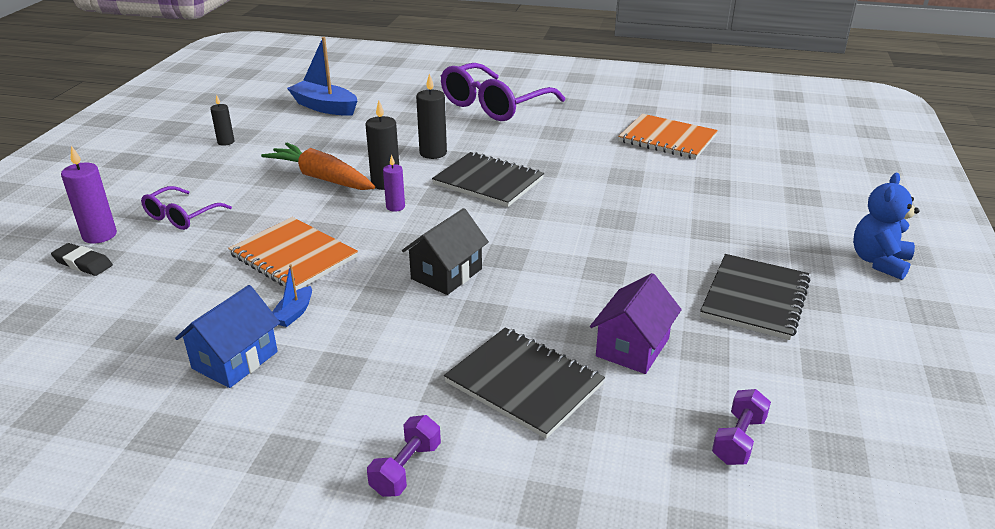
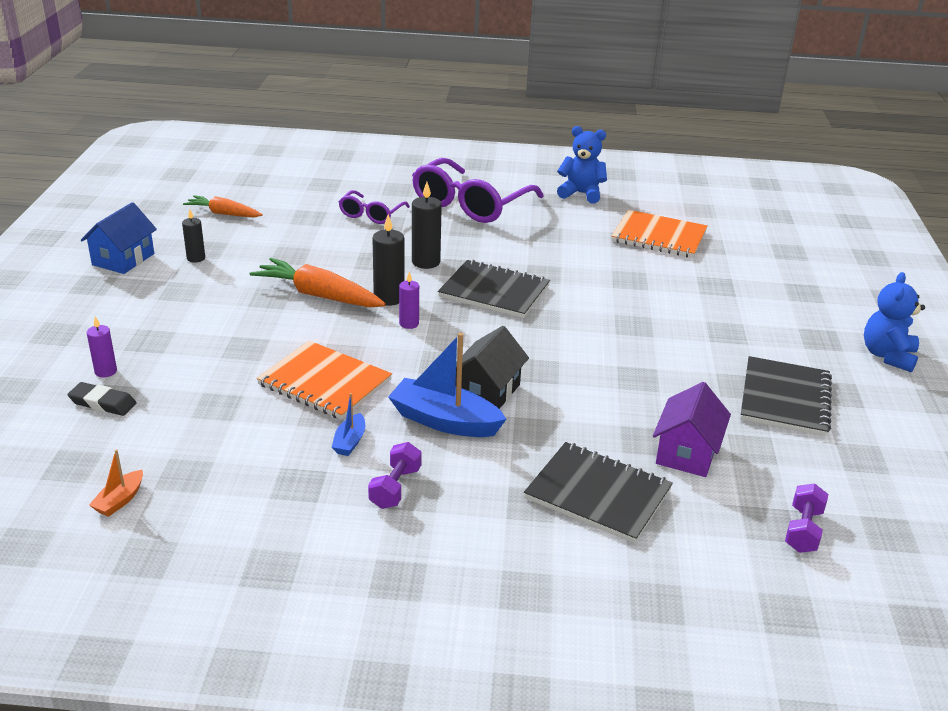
camera: 10 degrees left, 0 degrees up
(53, 354) = (120, 500): none -> orange boat
(99, 235) = (106, 371): purple candle -> purple candle, size x0.62
(181, 216) = (185, 346): purple glasses -> purple glasses (371, 215)
(235, 360) = (311, 492): blue house -> blue house (123, 259)
(267, 106) = (224, 214): none -> orange carrot
(325, 107) = (288, 213): blue boat -> blue boat (444, 421)
(406, 469) = (517, 581): purple dumbbell -> purple dumbbell (395, 488)
(603, 99) = (581, 194): none -> blue teddy bear

